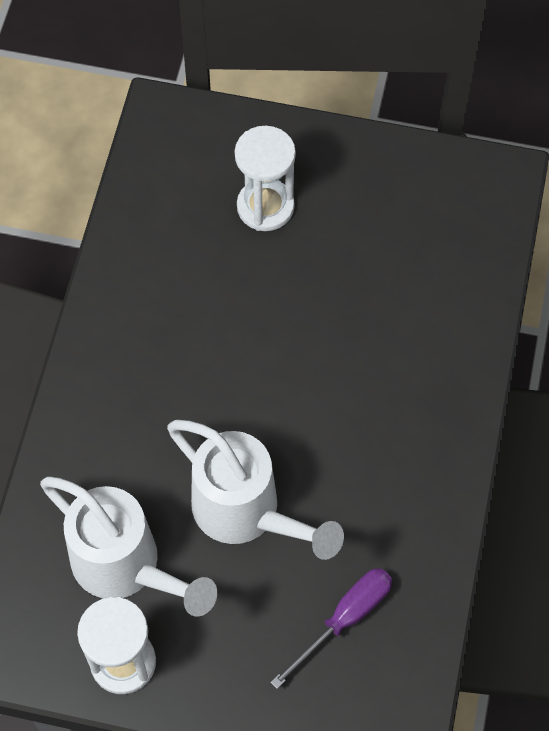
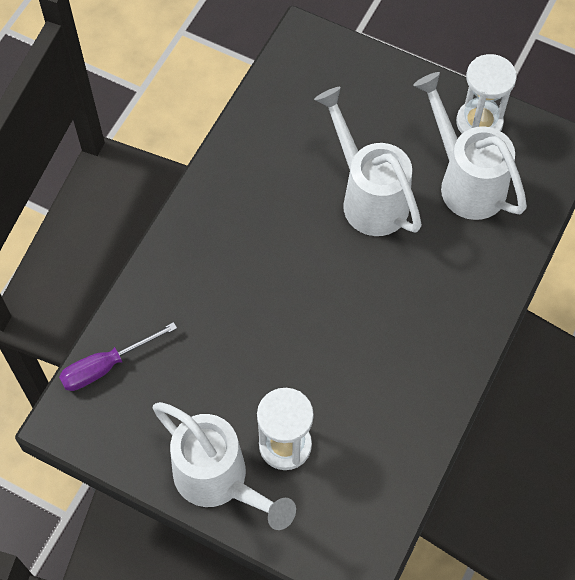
camera: 165 degrees left, 0 degrees up
(322, 158) = (220, 481): none -> white watering can
(344, 619) = (318, 113): purple screwdriver -> purple screwdriver (106, 366)

